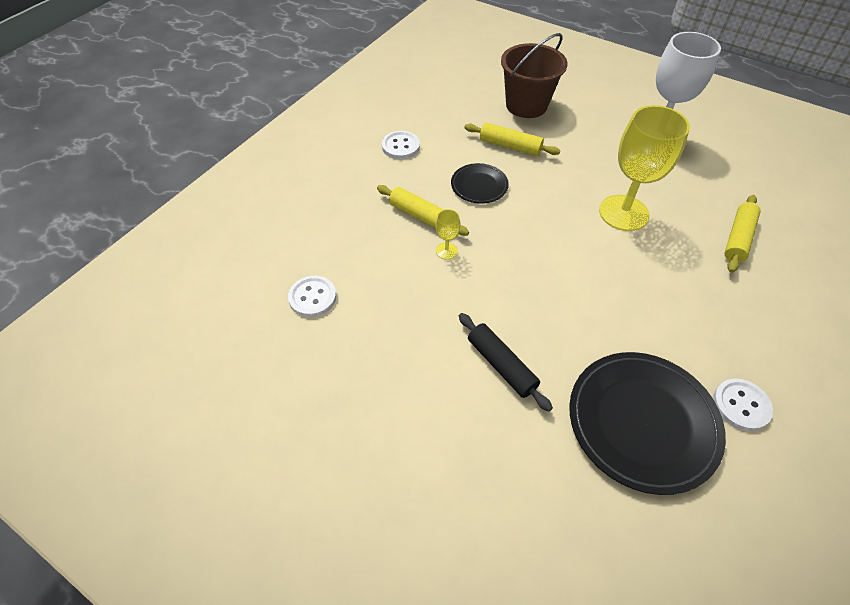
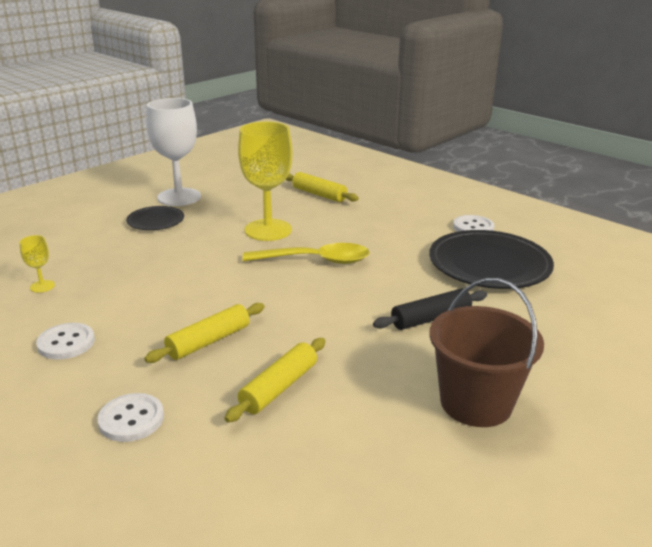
camera: 80 degrees left, 25 degrees down
(312, 297) = (310, 444): white button -> white button (131, 419)
(446, 251) = (273, 330): yellow goblet -> yellow goblet (42, 286)
(479, 186) = (182, 296): black plate -> black plate (155, 221)
(510, 146) = (131, 268): yellow rolling pin -> yellow rolling pin (279, 387)
(526, 105) = (71, 248): brown bucket -> brown bucket (476, 403)
(577, 260) = (315, 260): none -> yellow spoon

